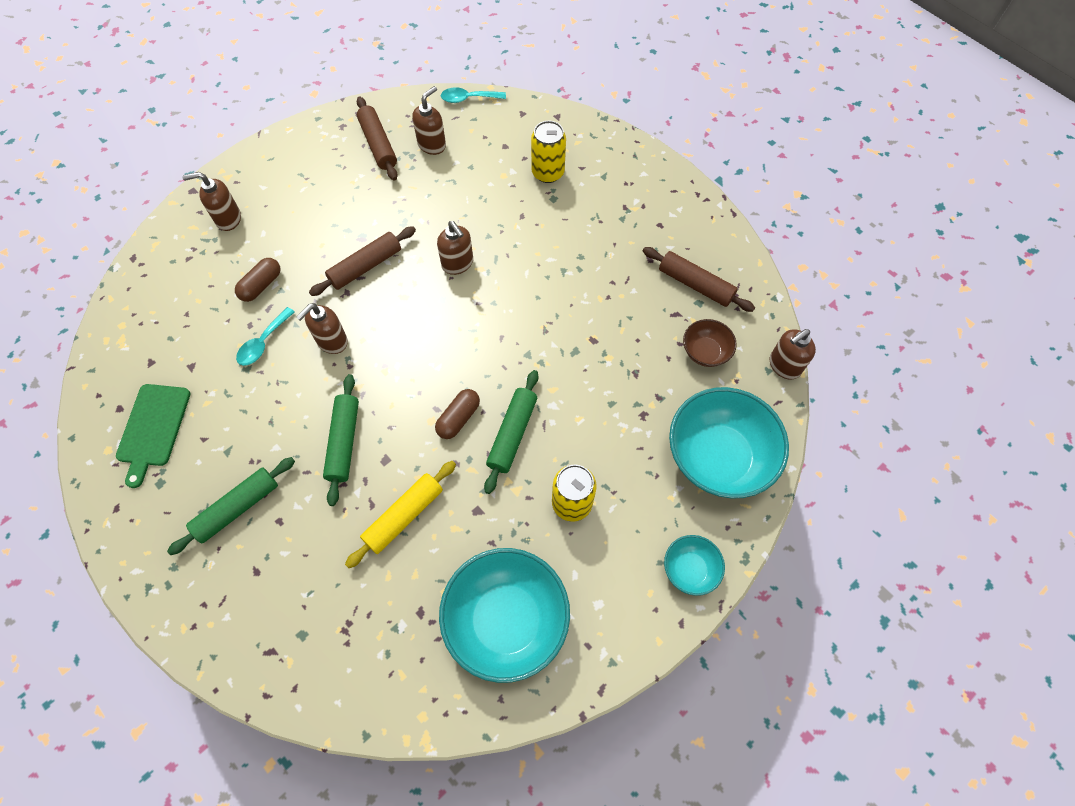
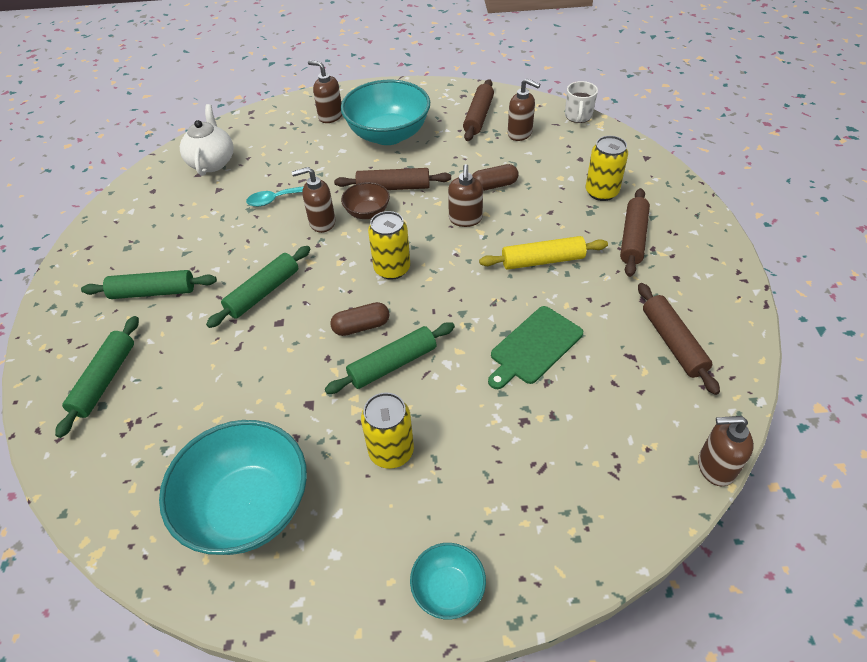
camera: 40 degrees right, 15 degrees down
(152, 340) = (212, 162): none -> white teapot
(153, 428) = (158, 213): green cutting board -> green cutting board (534, 347)
(261, 285) = (311, 164): brown capsule -> brown capsule (494, 185)
(281, 613) = (105, 380): none -> green rolling pin
(404, 516) = (252, 371): yellow rolling pin -> yellow rolling pin (543, 261)
(432, 145) = (520, 133): brown soap dispenser -> brown soap dispenser turned 45 degrees clockwise
(437, 349) = (392, 269): none -> yellow can
(468, 99) = (578, 116): turquoise spoon -> white mug
(603, 206) = (633, 238): none -> brown rolling pin
(705, 352) = (635, 404): brown bowl -> brown bowl (367, 212)
(718, 457) = (568, 505): turquoise bowl -> turquoise bowl (388, 135)

